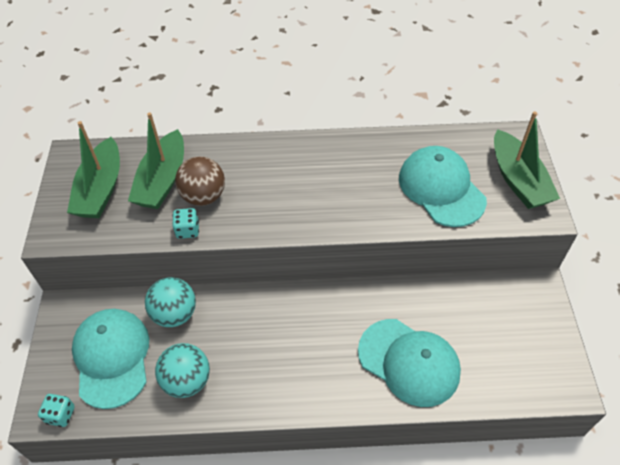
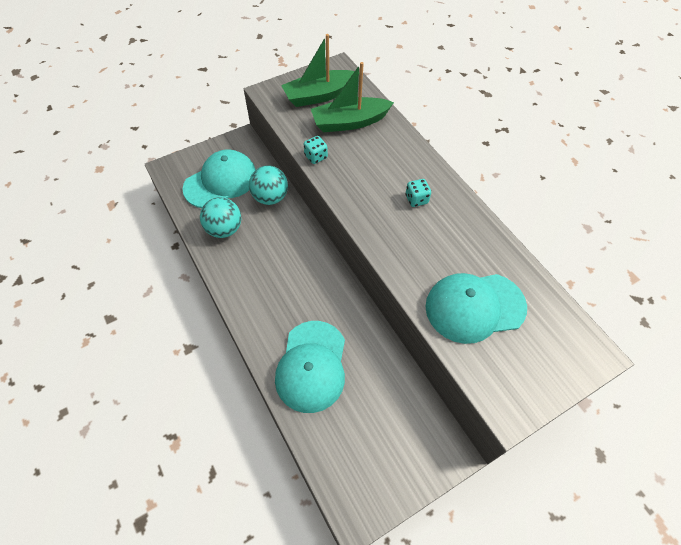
camera: 60 degrees right, 5 degrees up
(60, 415) = (171, 177): turquoise dice -> turquoise dice (416, 199)
(203, 196) = (351, 151): brown ball -> none
(441, 188) = (474, 307): turquoise cap -> turquoise cap turned 135 degrees counterclockwise
(518, 180) = (535, 371): green boat -> none

